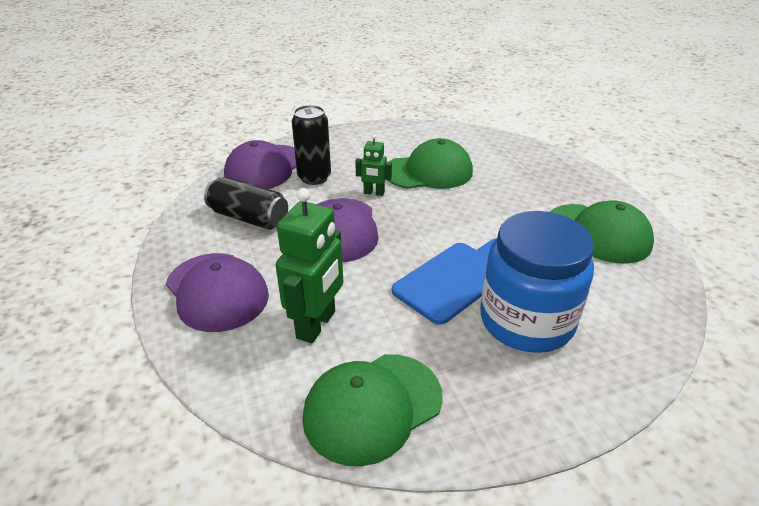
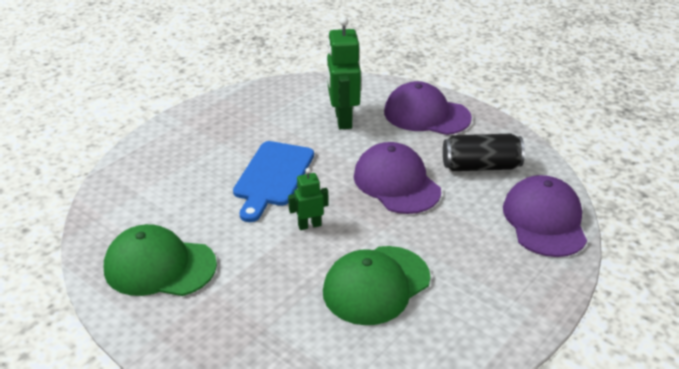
camera: 150 degrees right, 0 degrees up
(314, 177) = (482, 228): black can -> none
(372, 407) = (276, 98): green cap -> none
(374, 193) = (406, 232): green robot -> green robot (309, 225)
(526, 321) = (206, 166): blue jar -> none

